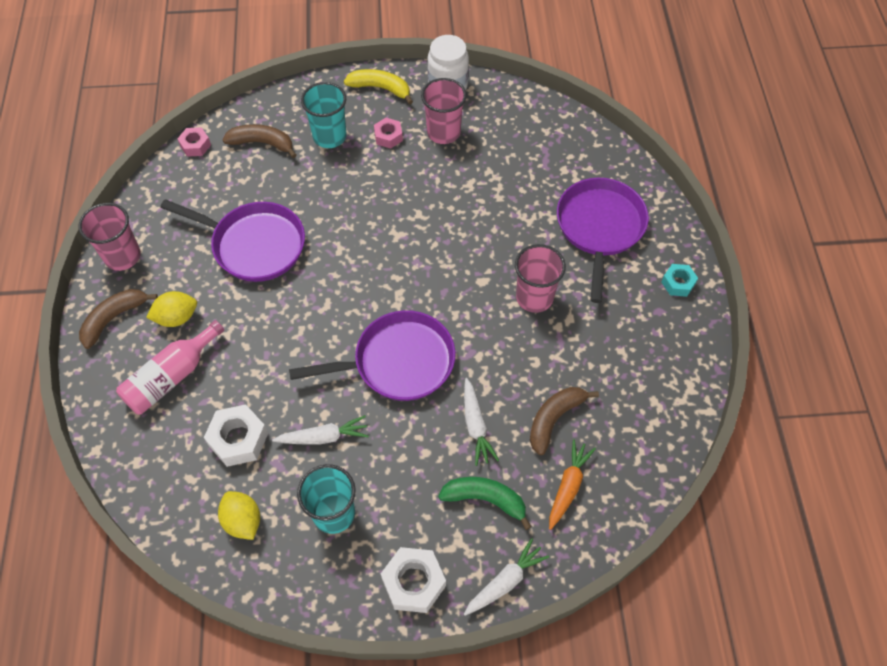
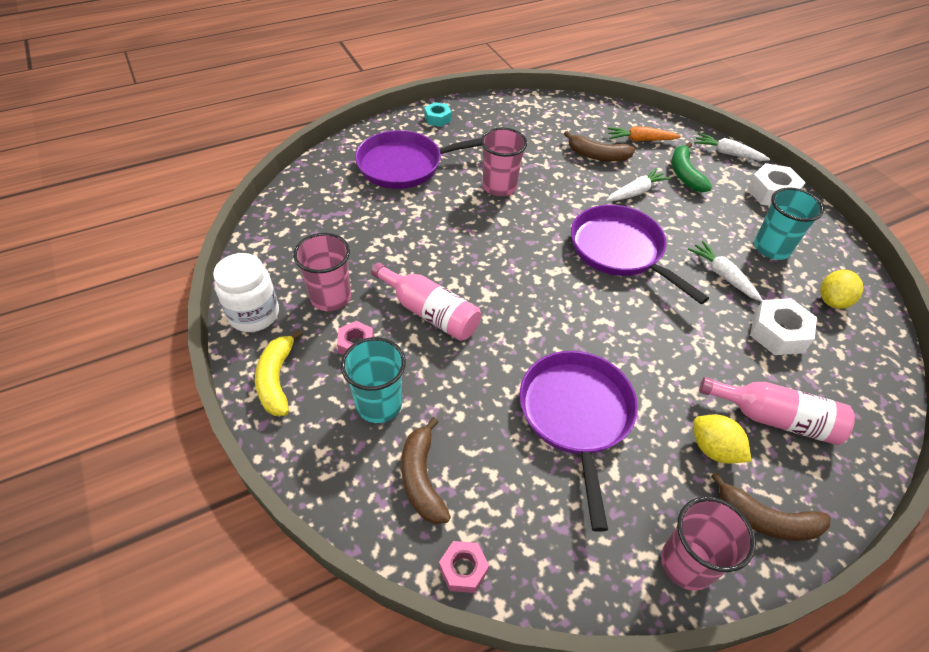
camera: 115 degrees left, 10 degrees down
(397, 189) = (430, 312): none -> pink bottle

